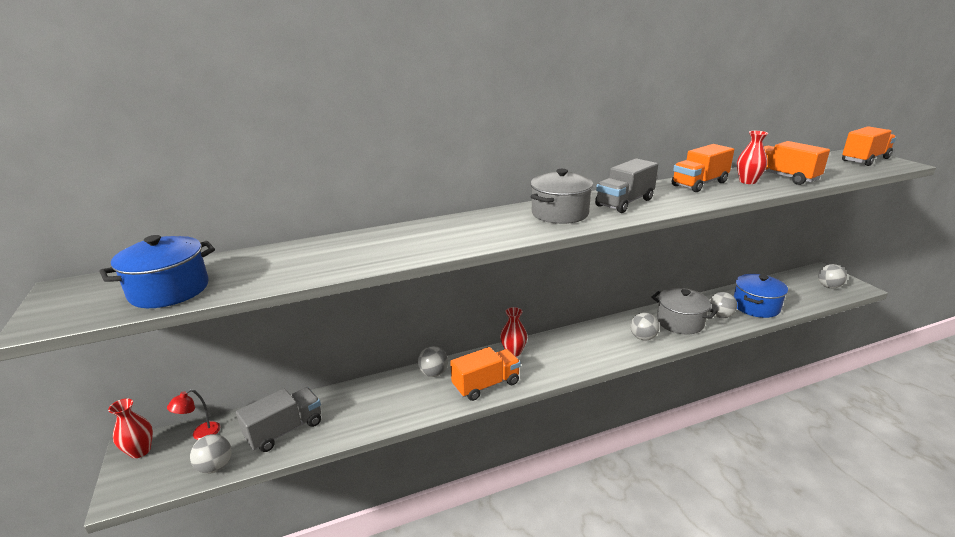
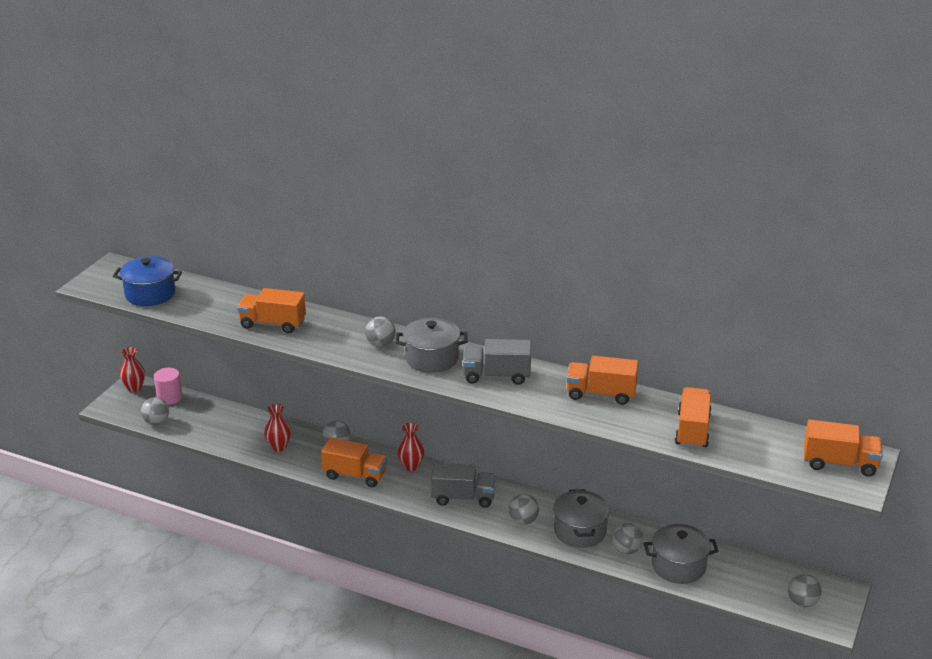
camera: 45 degrees right, 5 degrees up
(200, 434) = (169, 397): red lamp -> pink cylinder
(285, 430) = (210, 424): grey truck -> grey truck (463, 498)
(374, 252) = (273, 324): none -> orange truck
(502, 223) = (380, 344): none -> grey ball
(747, 181) = (646, 415): red vase -> red vase (279, 447)
(756, 306) = (678, 566): blue pot -> grey pot

